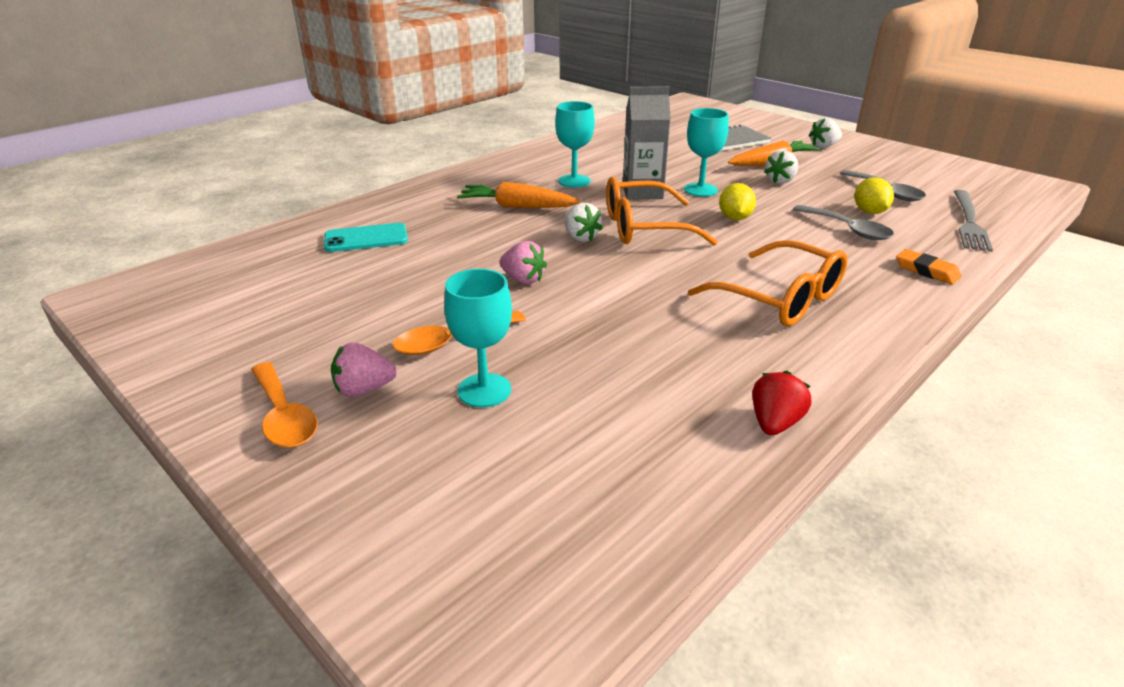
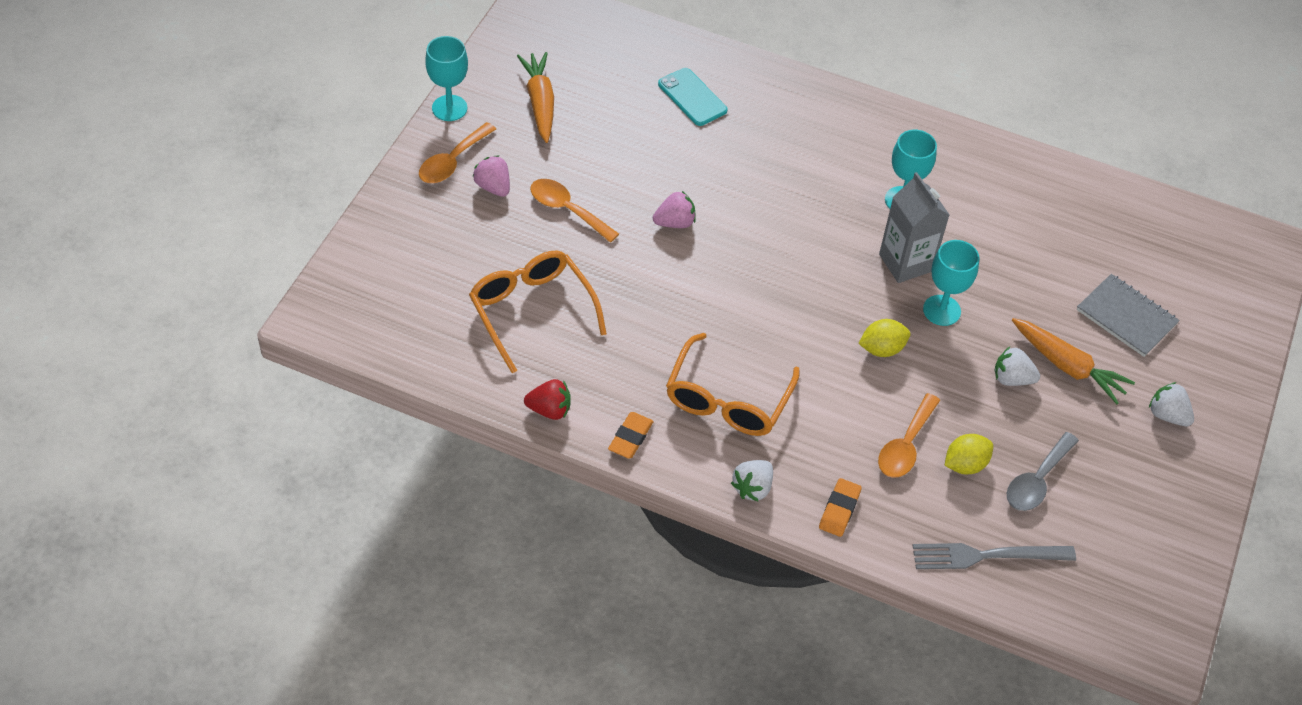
camera: 65 degrees right, 20 degrees up
(484, 390) = (519, 247): turquoise goblet -> turquoise goblet (449, 108)
(517, 207) = (813, 175): orange carrot -> orange carrot (540, 102)
(523, 279) = (675, 222): pink strawberry -> pink strawberry turned 120 degrees counterclockwise
(580, 237) = (772, 239): white strawberry -> white strawberry (752, 488)
(643, 228) = (818, 281): orange glasses -> orange glasses (531, 311)
(828, 369) = (630, 437): none -> orange eraser
(847, 229) = (905, 445): grey spoon -> orange spoon

